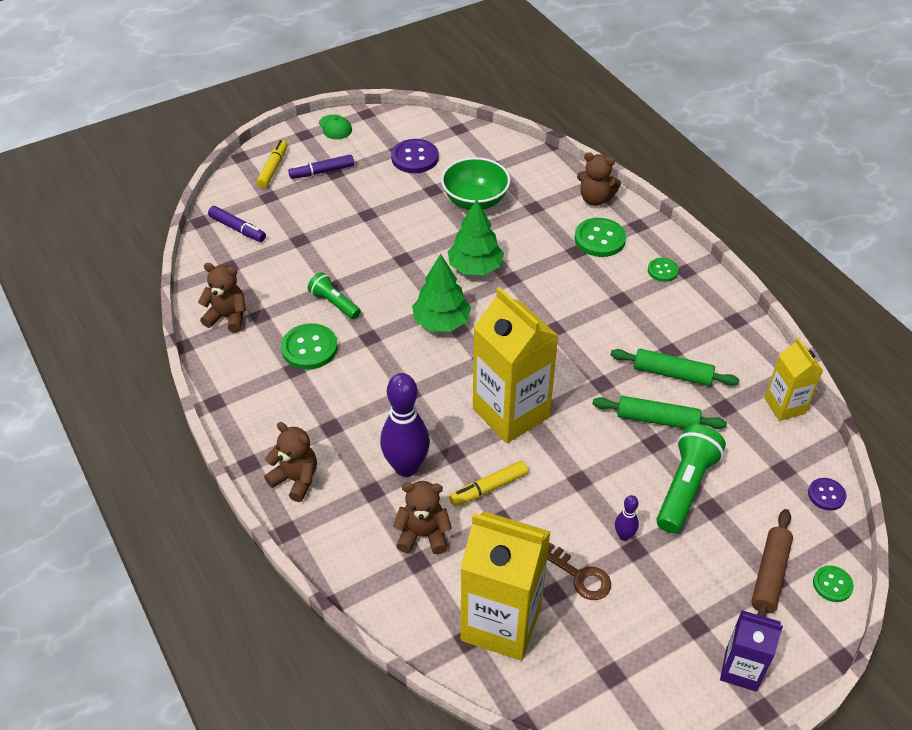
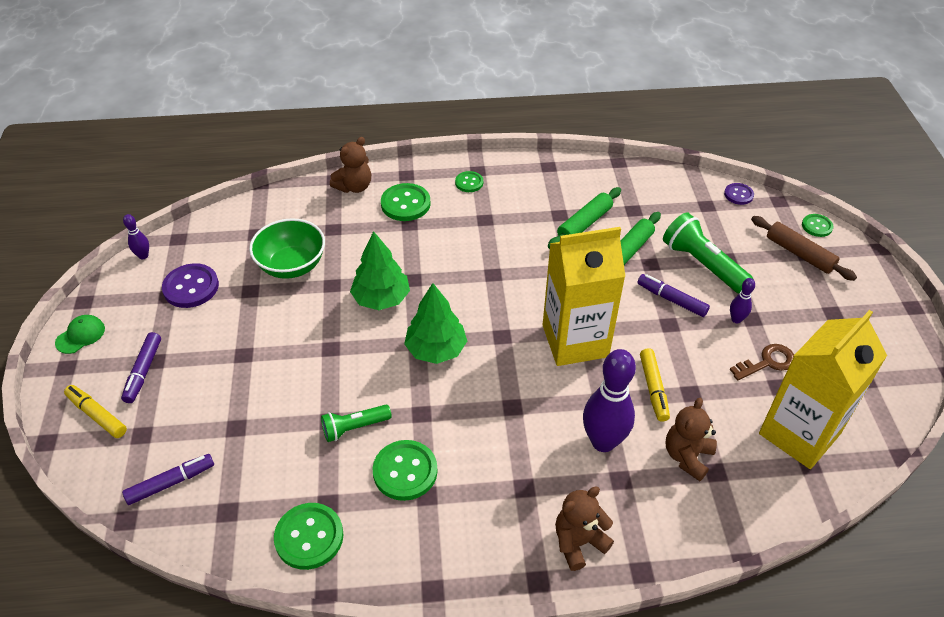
camera: 65 degrees left, 0 degrees up
(227, 317) = (309, 537): brown teddy bear -> green button
(335, 127) = (80, 335): green cap -> green cap turned 45 degrees counterclockwise
(429, 120) = (143, 256): none -> purple bowling pin
(615, 473) = (671, 299): none -> purple marker
(741, 669) = (877, 304): purple carton -> none
(785, 406) = (647, 179): yellow carton -> none

